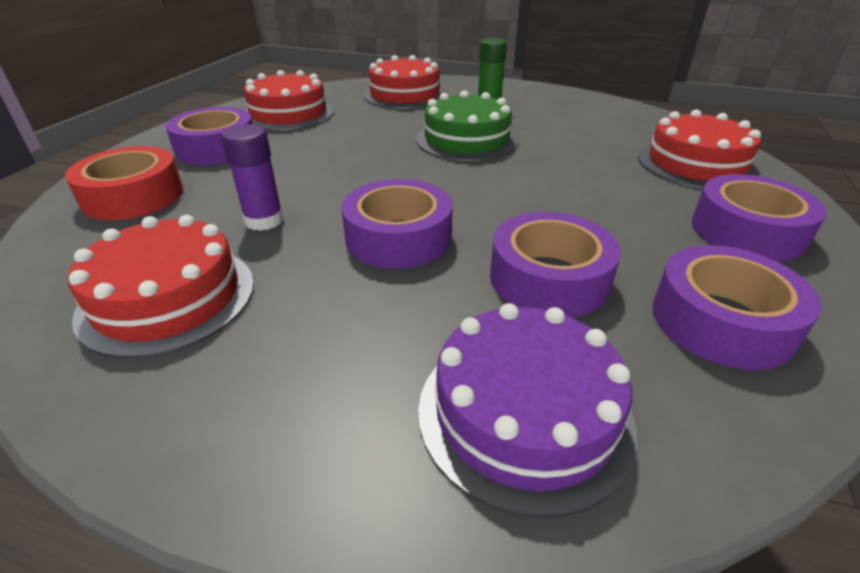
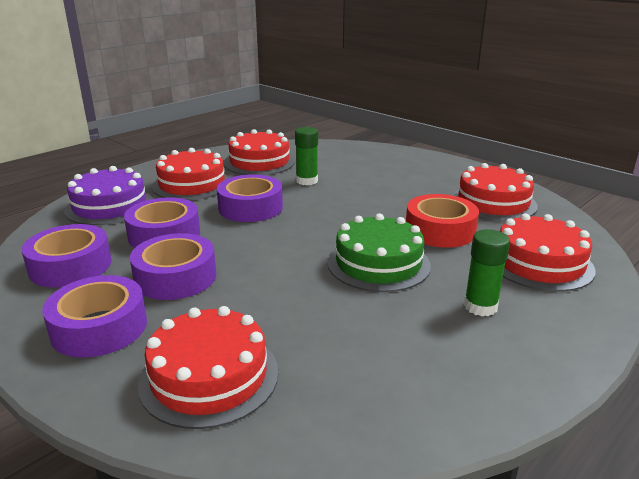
camera: 115 degrees right, 10 degrees down
(133, 196) = (366, 157): red tape -> red tape (440, 230)
(216, 148) = (425, 176): purple tape -> purple tape (175, 277)
(264, 220) = (307, 181): purple glue stick -> green glue stick
(335, 341) = (192, 184): none -> red cake

